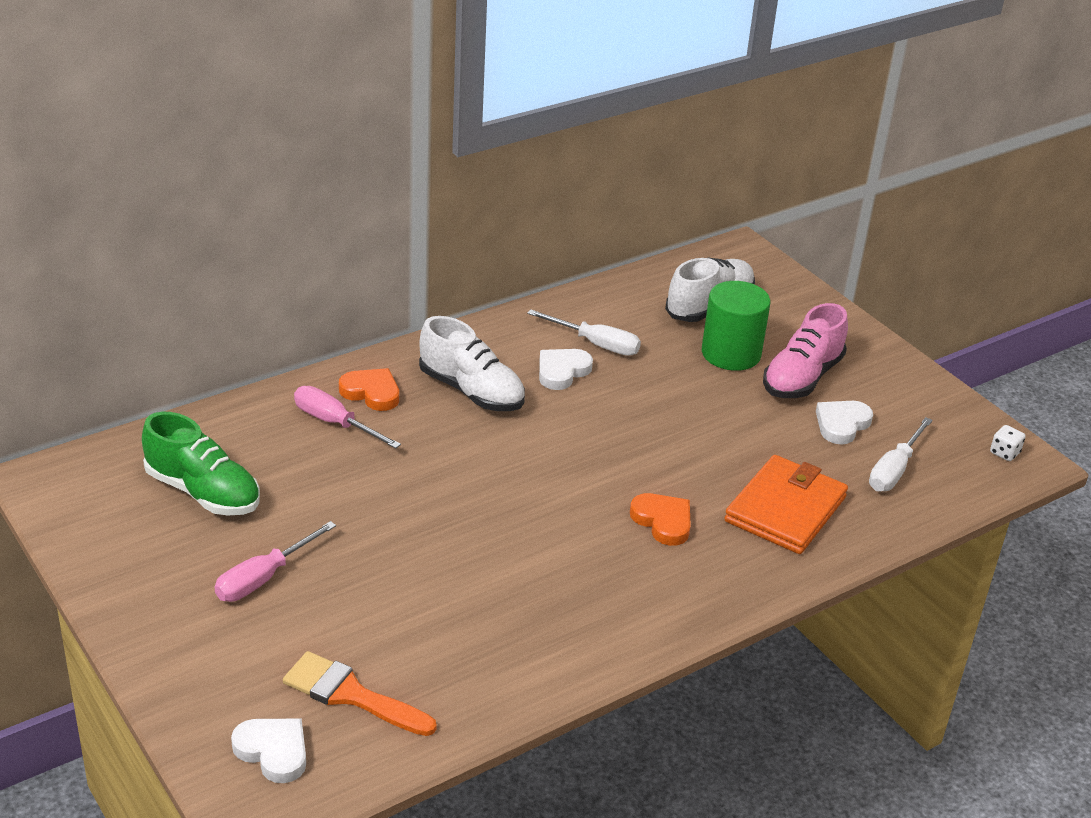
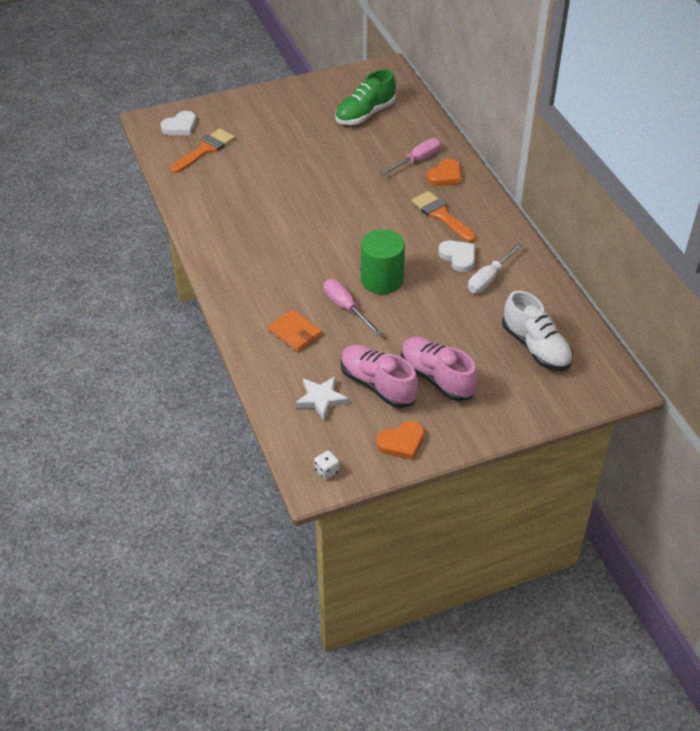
camera: 105 degrees right, 10 degrees up
(263, 578) = (293, 129): pink screwdriver -> pink screwdriver (346, 308)
(471, 391) = (441, 215): white shoe -> orange brush
(663, 521) = (298, 275): orange heart -> orange heart (401, 442)
(731, 354) = (471, 345): green cylinder -> green cylinder (382, 280)
(786, 509) = (295, 333): orange wallet -> orange wallet, size x0.61
(841, 424) = (377, 385): white heart -> pink shoe
(894, 470) = (321, 399): white screwdriver -> white star

